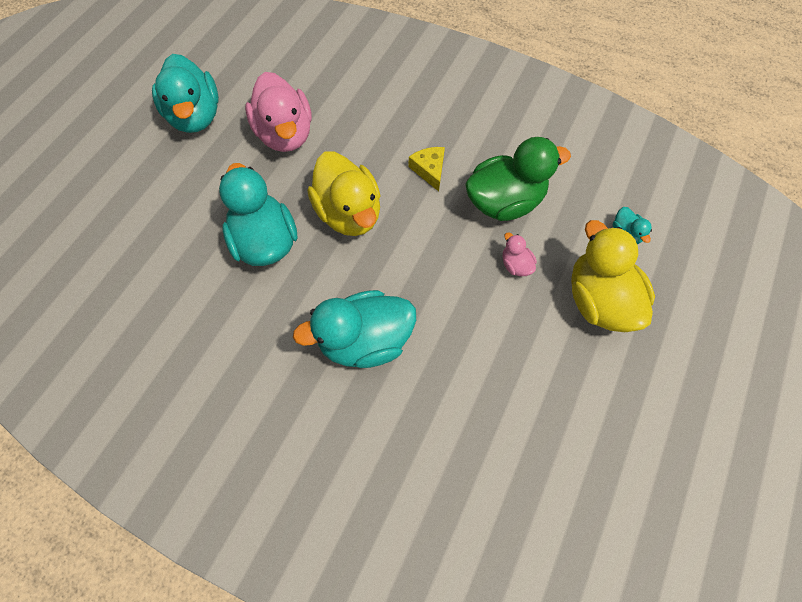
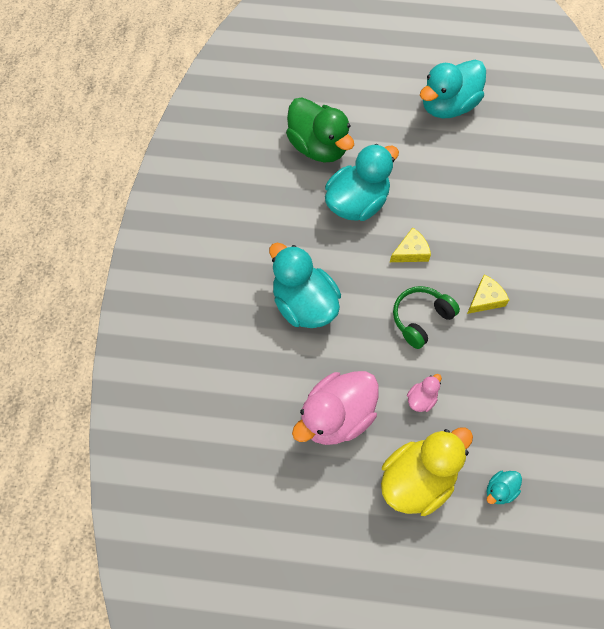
camera: 70 degrees right, 0 degrees up
(285, 134) = (464, 175): pink duck -> pink duck (336, 417)
(349, 213) = (411, 252): yellow duck -> yellow cheese
(428, 233) = (421, 319): none -> green headphones
(504, 202) = (482, 372): green duck -> green duck (318, 147)

